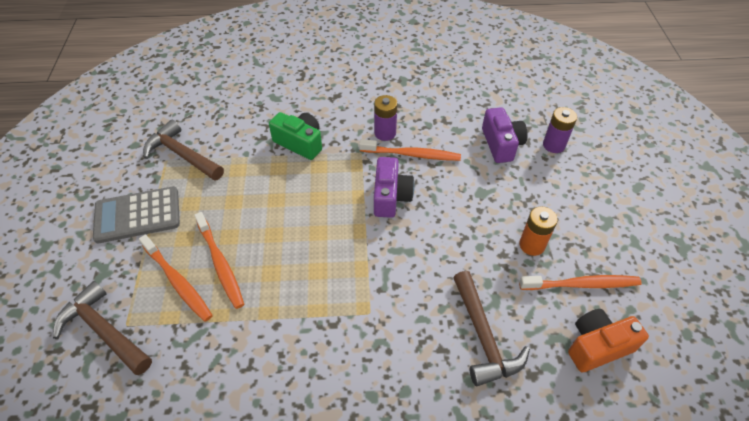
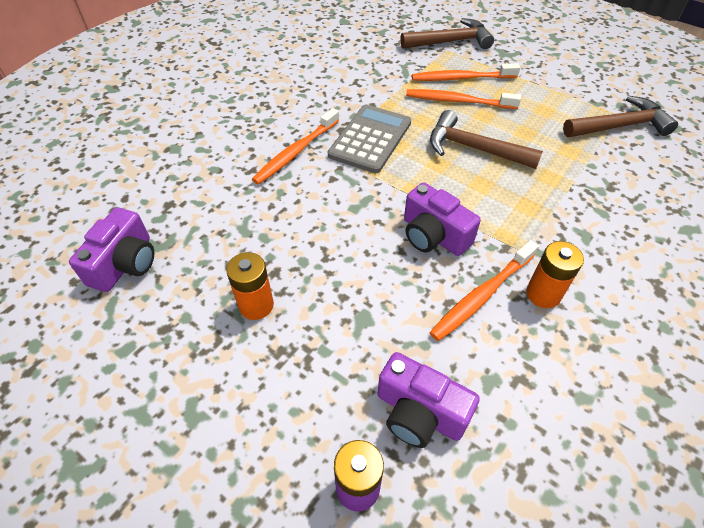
camera: 130 degrees right, 0 degrees up
(137, 215) = (553, 81): grey calculator -> grey calculator (370, 139)
(300, 143) = (580, 210): green camera -> none
(385, 133) = (543, 294): purple battery -> orange battery
(483, 336) = (229, 199): brown hammer -> brown hammer (473, 148)
(581, 284) = (174, 307): orange toothbrush -> orange toothbrush (296, 152)
(597, 346) = (125, 263): orange camera -> purple camera

